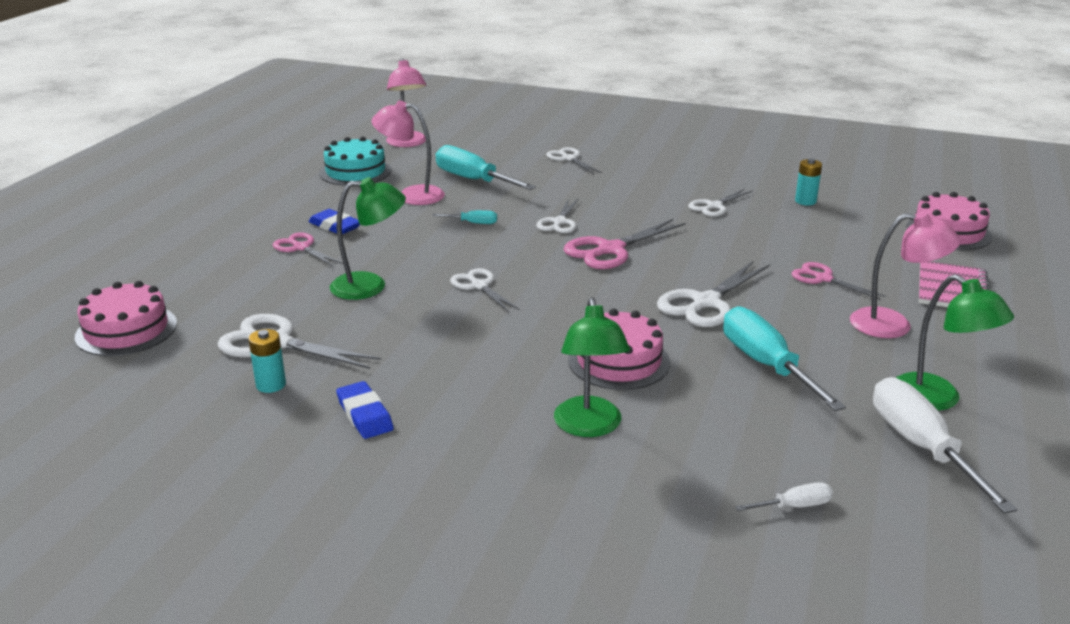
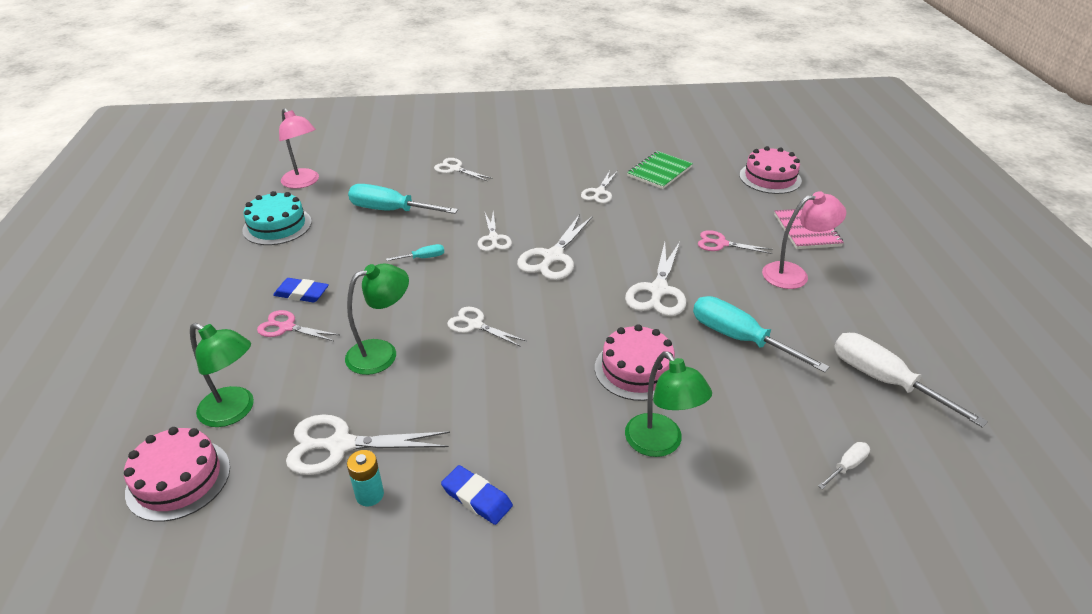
camera: 25 degrees left, 10 degrees up
(411, 195) = (347, 240): pink lamp -> none
(610, 250) = (553, 257): pink scissors -> white scissors
(805, 201) = (659, 172): turquoise battery -> green notebook
(937, 399) = (864, 334): green lamp -> green lamp (235, 411)

